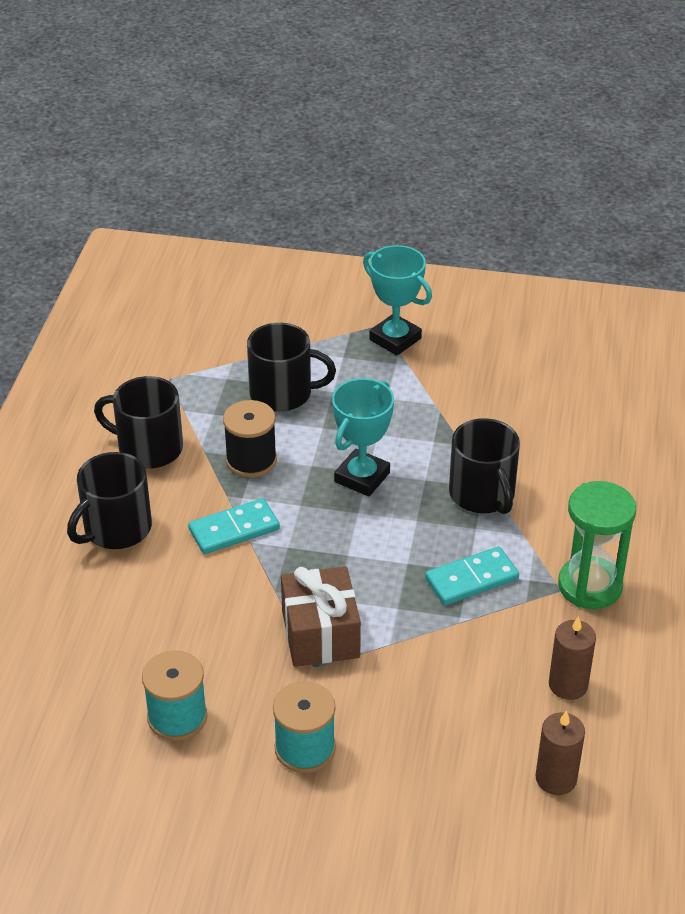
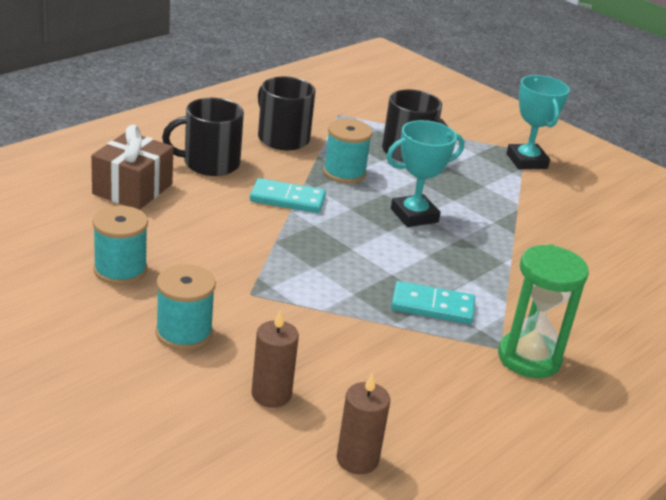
camera: 30 degrees right, 10 degrees down
(251, 460) = (344, 173): black spool -> turquoise spool
(320, 634) = (278, 279): brown gift -> brown gift (133, 189)
(483, 494) = (498, 266): black mug -> none
(568, 685) = (438, 407): brown candle -> brown candle (271, 394)

